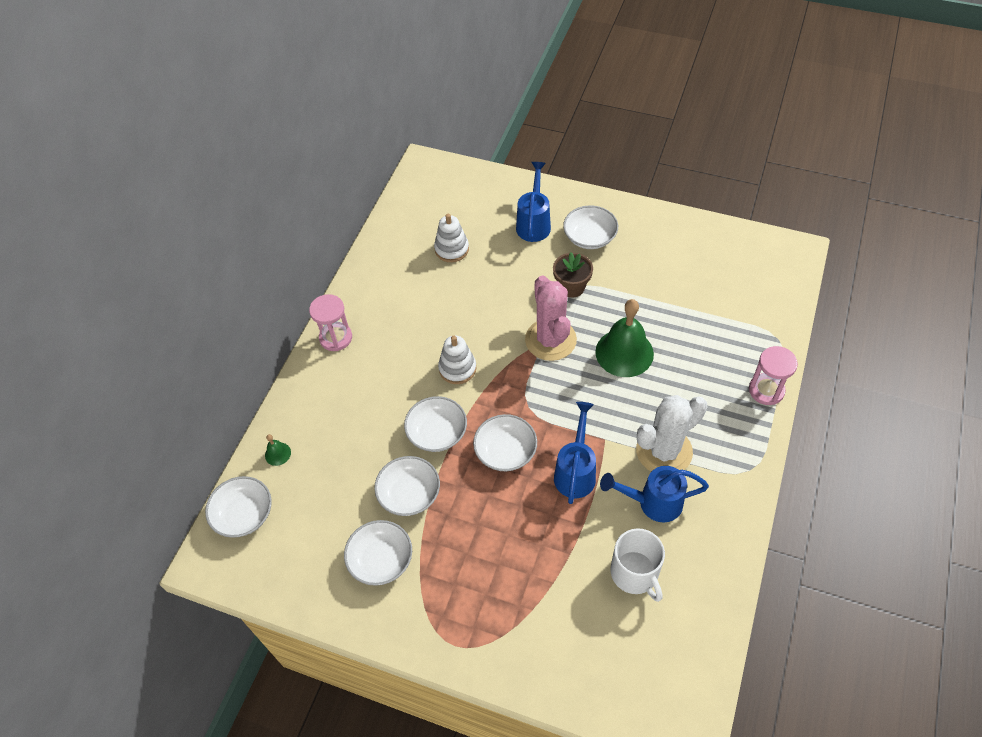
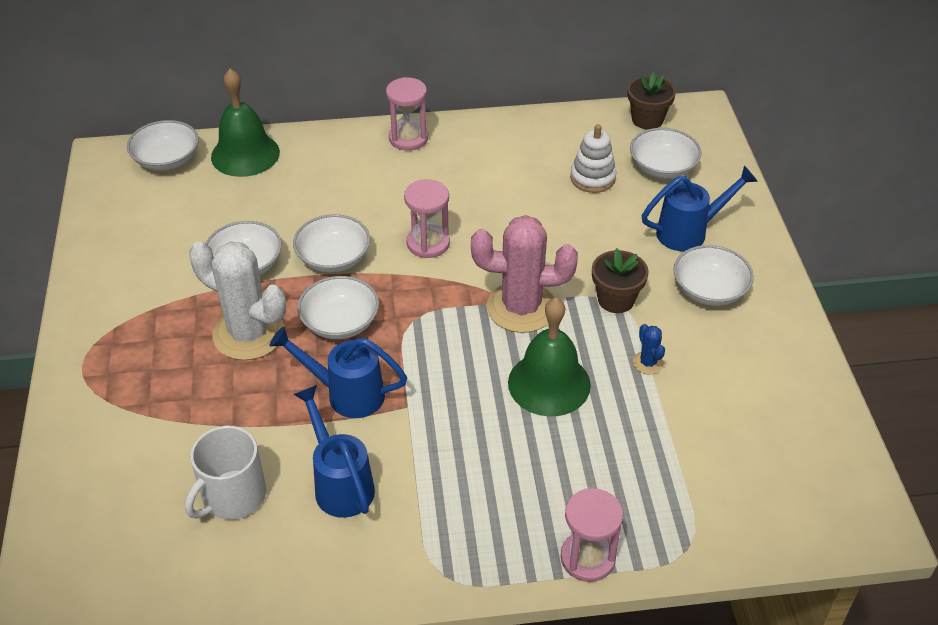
camera: 60 degrees right, 10 degrees down
(278, 454) = (245, 154): green bell -> green bell, size x2.34
(381, 560) = (158, 272): white bowl -> white bowl (662, 167)
(413, 194) = (647, 119): none -> brown flower pot
(457, 368) = (428, 243): white stacking toy -> pink hourglass
(550, 340) = (521, 307): pink cactus -> pink cactus turned 45 degrees clockwise
(576, 471) = (346, 394): blue watering can -> blue watering can turned 150 degrees counterclockwise
(633, 295) = (648, 363): none -> blue cactus
(664, 451) = (422, 471): white cactus -> white cactus (249, 334)

